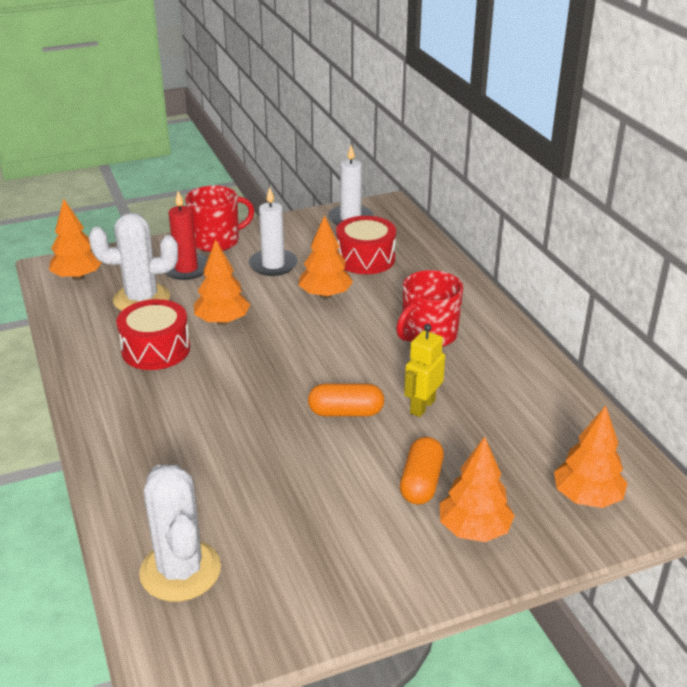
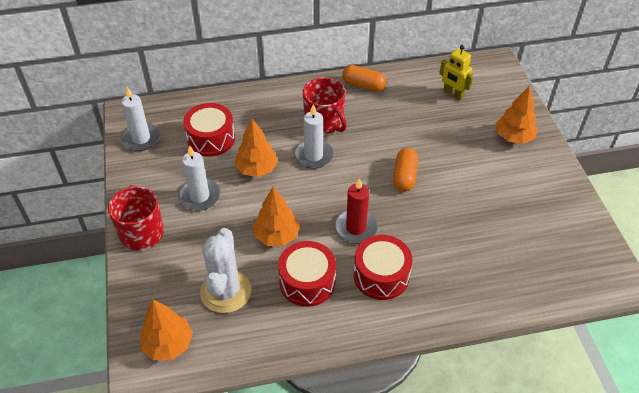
camera: 80 degrees left, 15 degrees up
(167, 404) = (381, 276): none -> red drum
(180, 571) = (548, 272): white cactus -> none
(186, 269) = (184, 257): red candle -> red candle (356, 228)
(361, 332) = (313, 155): none -> white candle
(421, 483) = (475, 152): orange capsule -> orange capsule (363, 85)
(422, 406) = (403, 139): yellow robot -> yellow robot (452, 94)
(587, 497) = (489, 89): orange tree -> none

